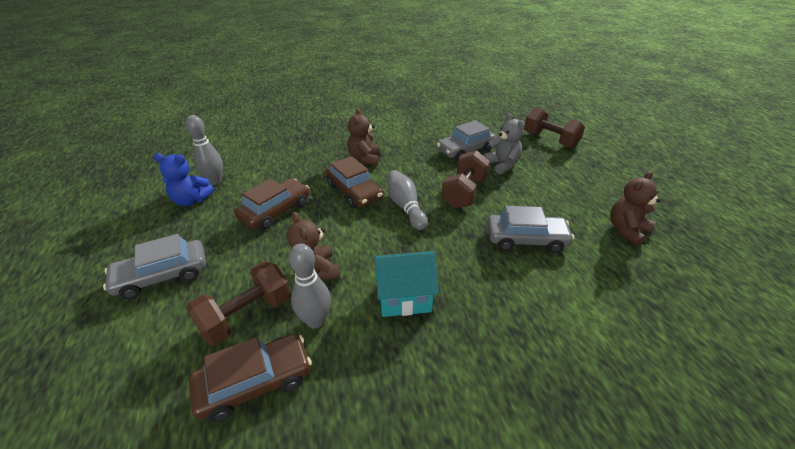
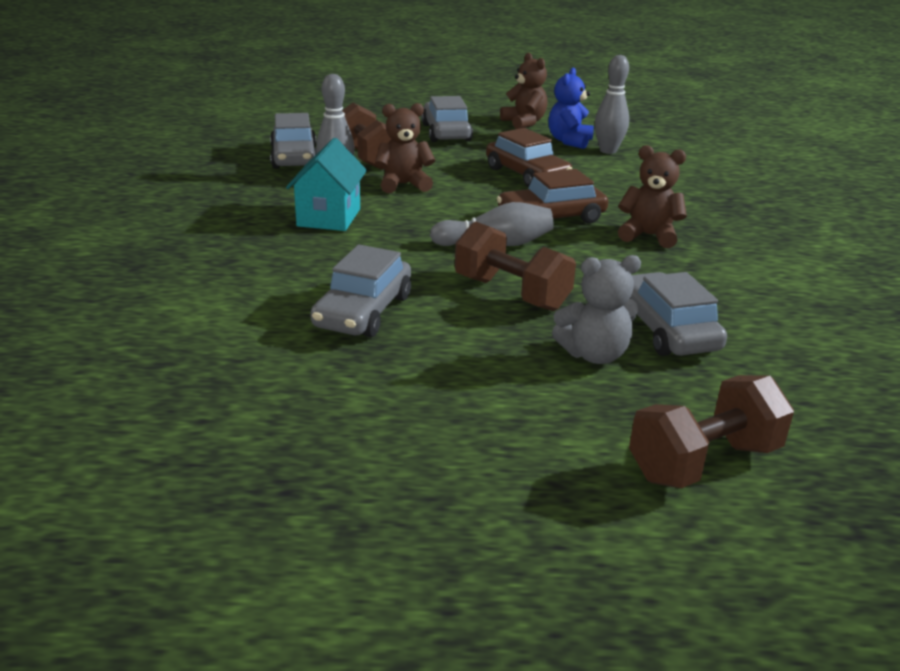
camera: 105 degrees right, 10 degrees down
(255, 382) = (294, 157): brown car -> grey car
(626, 230) = (312, 416): brown teddy bear -> brown teddy bear (524, 123)

